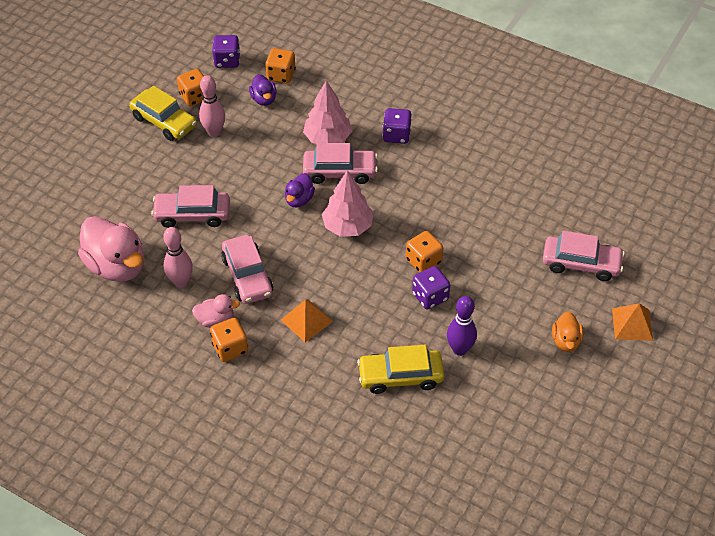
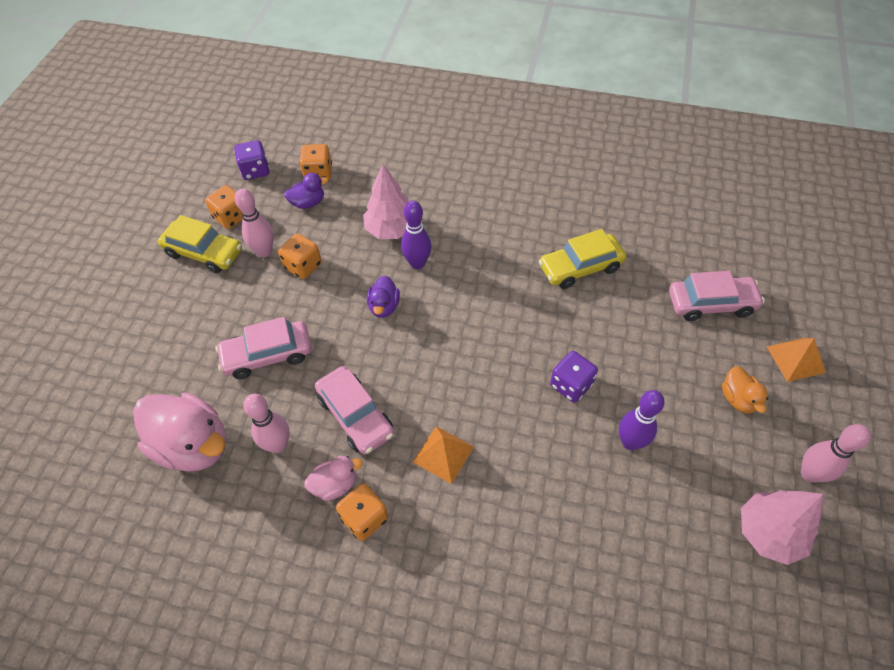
camera: 15 degrees left, 5 degrees up
(264, 99) = (308, 203): purple duck -> purple duck turned 75 degrees counterclockwise
(340, 172) = (417, 263): pink car -> purple bowling pin
(348, 226) = (448, 324): pink tree -> pink tree (768, 532)
(396, 135) = (462, 209): purple dice -> none
(400, 376) = (578, 497): yellow car -> yellow car (580, 267)
(423, 261) = (546, 344): orange dice -> orange dice (303, 266)
(596, 408) = (809, 474): none -> pink bowling pin

